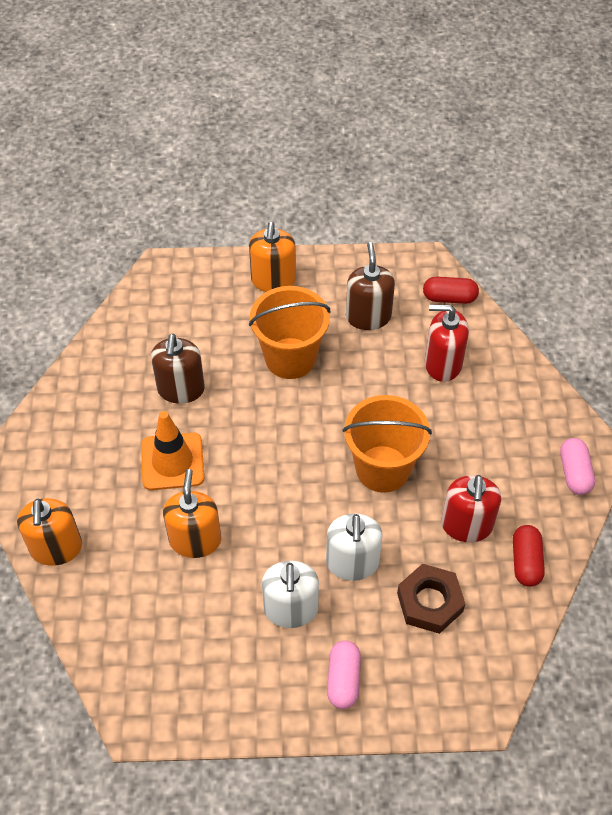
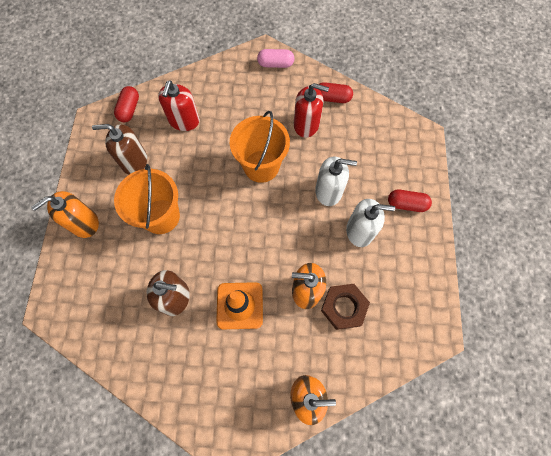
camera: 85 degrees left, 15 degrees up
(273, 280) = (84, 223): orange soap dispenser -> orange soap dispenser turned 135 degrees clockwise
(343, 679) = (406, 204): pink capsule -> red capsule
(430, 602) = (356, 151): brown nut -> brown nut (343, 307)

